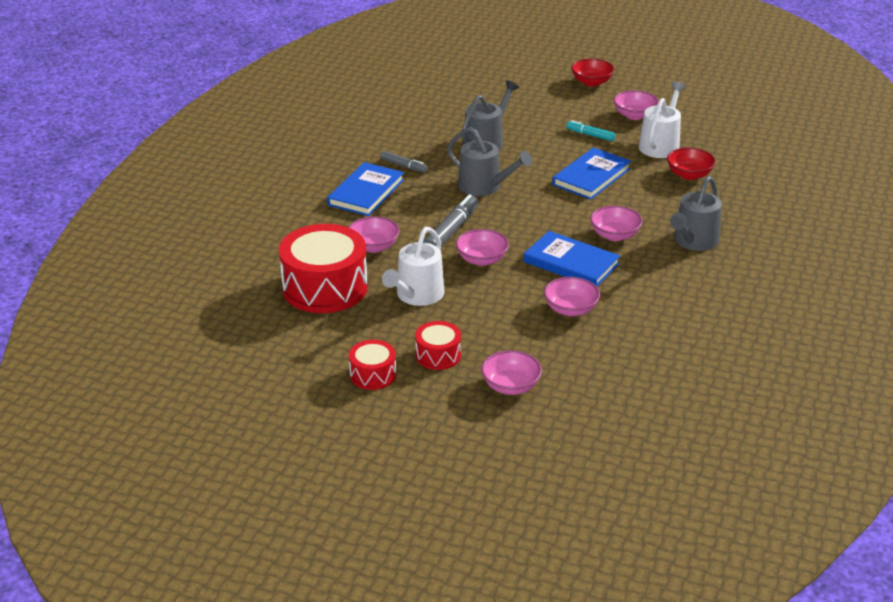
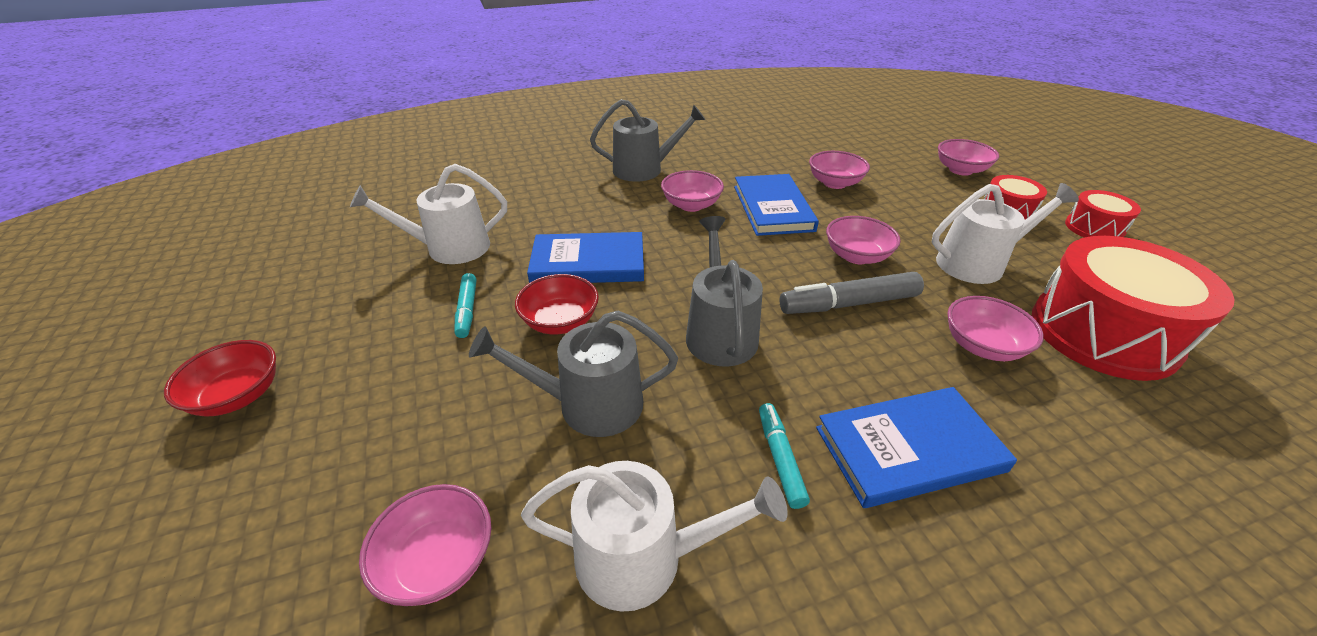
camera: 130 degrees left, 5 degrees up
(404, 166) = (780, 458): grey marker -> turquoise marker
(410, 128) = (642, 557): none -> white watering can
(634, 115) = (366, 298): pink bowl -> pink bowl (438, 561)
(689, 175) = (512, 208): red bowl -> red bowl (560, 321)

